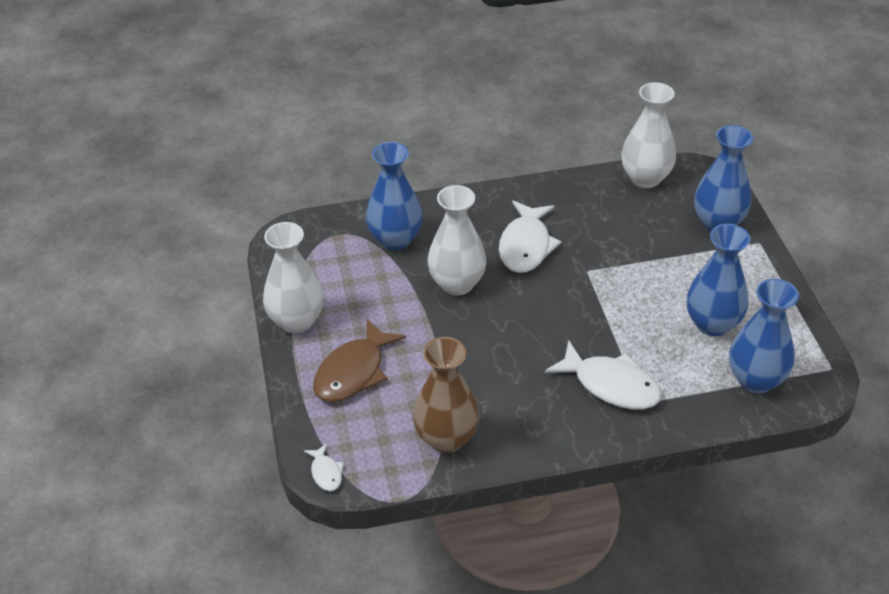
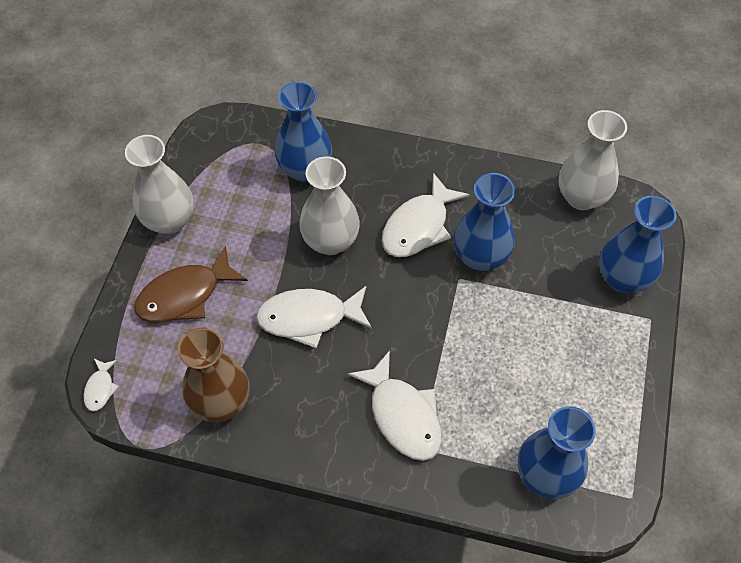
camera: 25 degrees right, 15 degrees up
(479, 346) = (309, 318): none -> white fish
(712, 324) = (543, 391): blue vase -> blue vase (480, 257)

